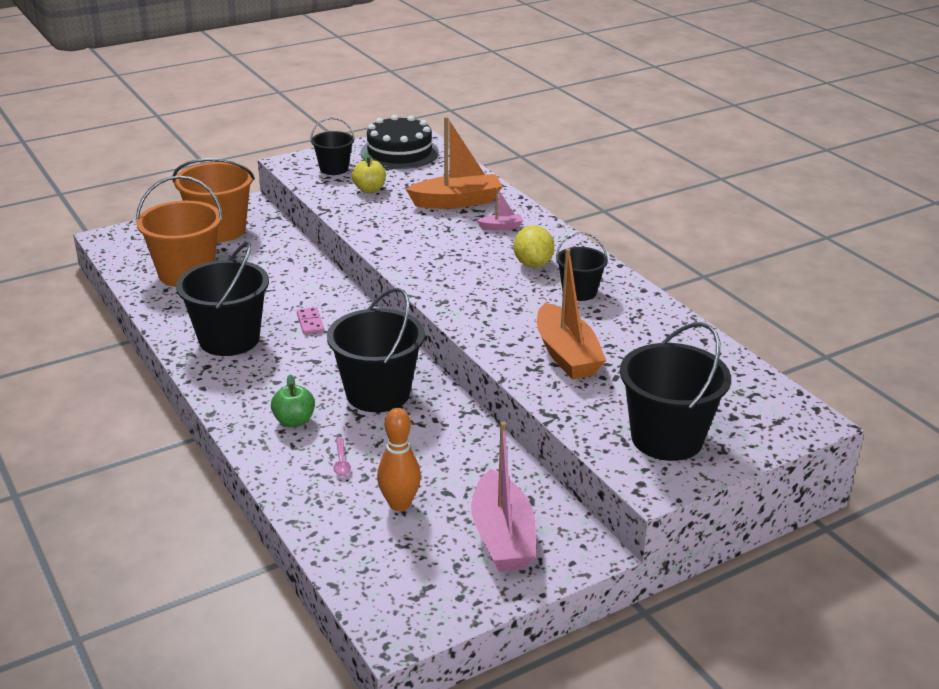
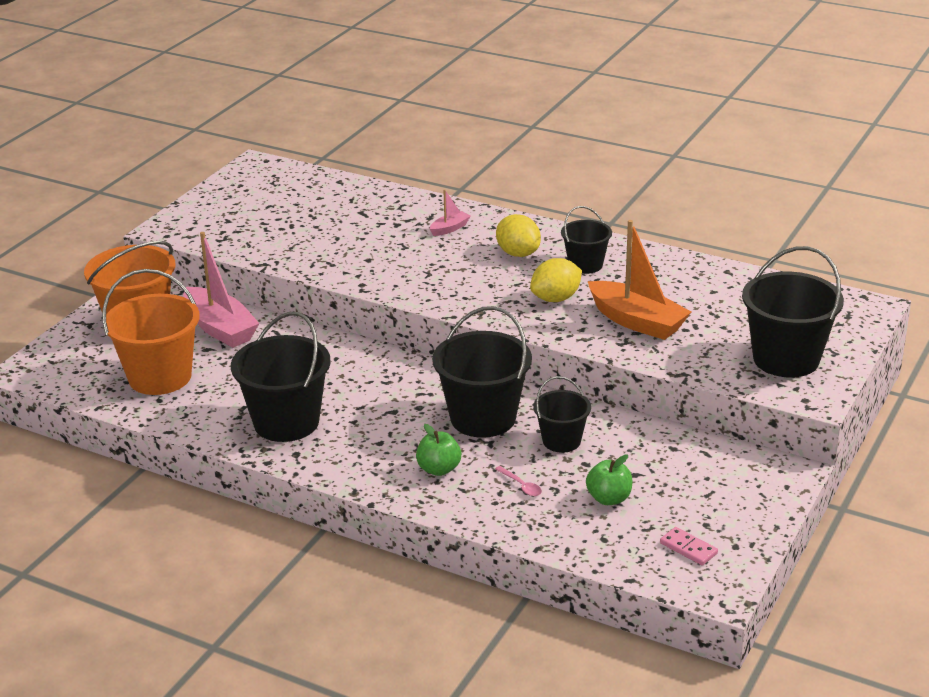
camera: 30 degrees left, 0 degrees up
(310, 323) = (344, 380): pink domino -> pink domino (688, 548)
(334, 169) = (218, 221): black bucket -> black bucket (561, 441)
(369, 189) = (281, 231): yellow apple -> none
(399, 152) = (263, 185): black cake -> none
(399, 504) = (609, 498): orange bowling pin -> green apple
(457, 202) = (380, 217): orange boat -> none
(502, 537) = (716, 489): pink boat -> pink boat (220, 328)
(519, 311) = (556, 298): none -> yellow lemon

